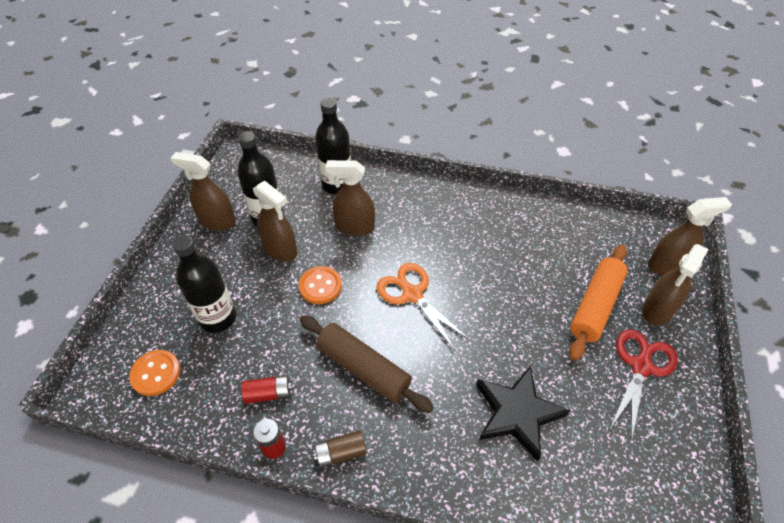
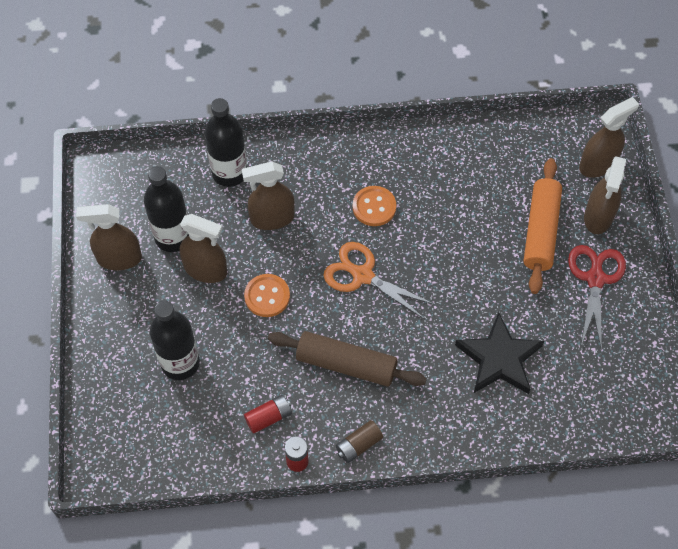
camera: 20 degrees left, 10 degrees up
(156, 373) = (150, 436): orange button -> orange button (374, 207)

